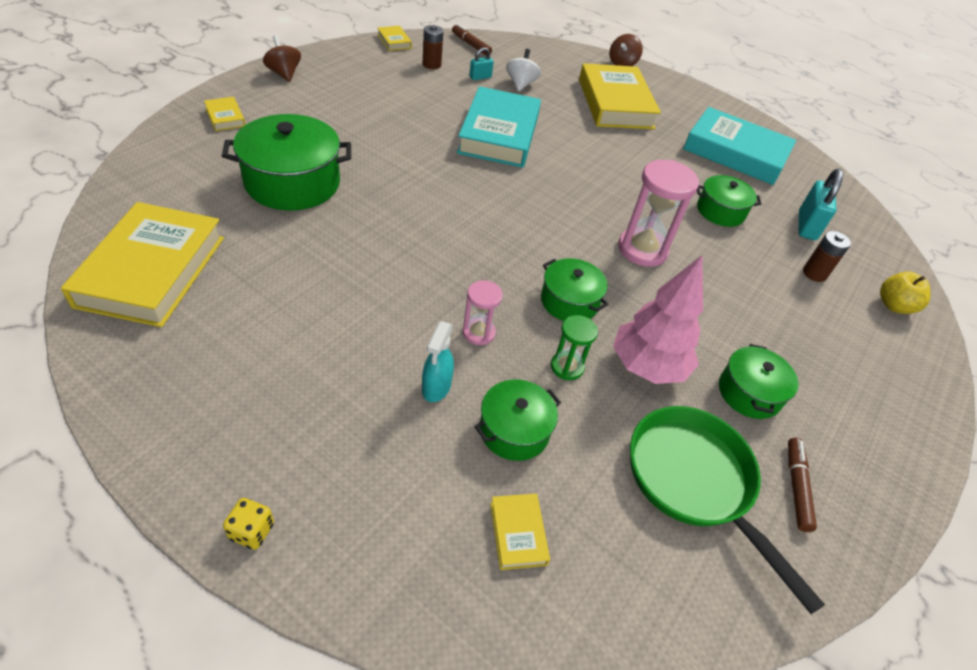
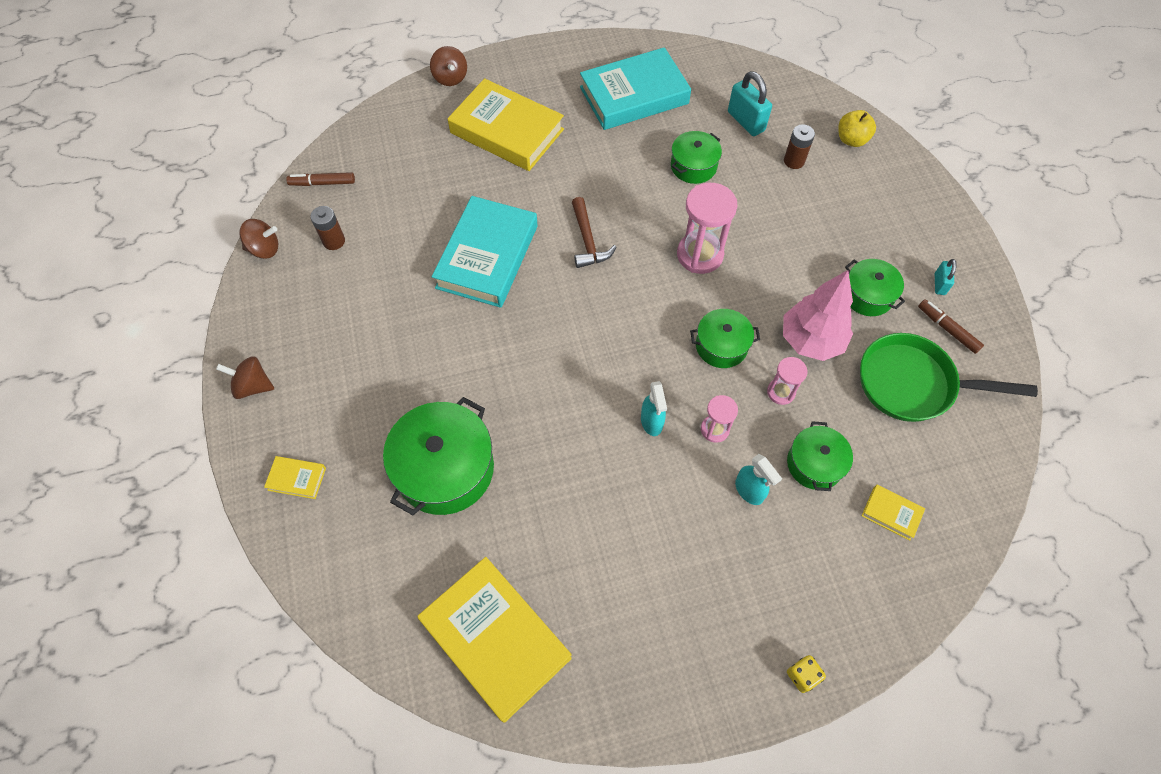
camera: 45 degrees left, 15 degrees up
(394, 41) = (264, 249): yellow book -> brown spinning top
(445, 285) = (651, 422): none -> turquoise spray bottle
(480, 77) = (386, 212): turquoise padlock -> turquoise padlock (939, 284)
(499, 134) = (487, 257): turquoise book -> turquoise book turned 60 degrees clockwise
(521, 84) = (422, 186): white spinning top -> none
(567, 367) = (781, 392): green hourglass -> pink hourglass
(575, 179) = (588, 240): none -> brown hammer

